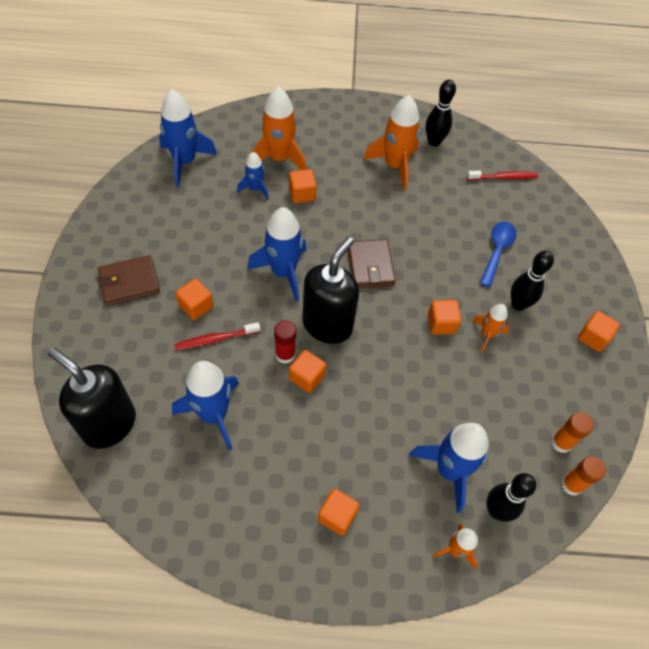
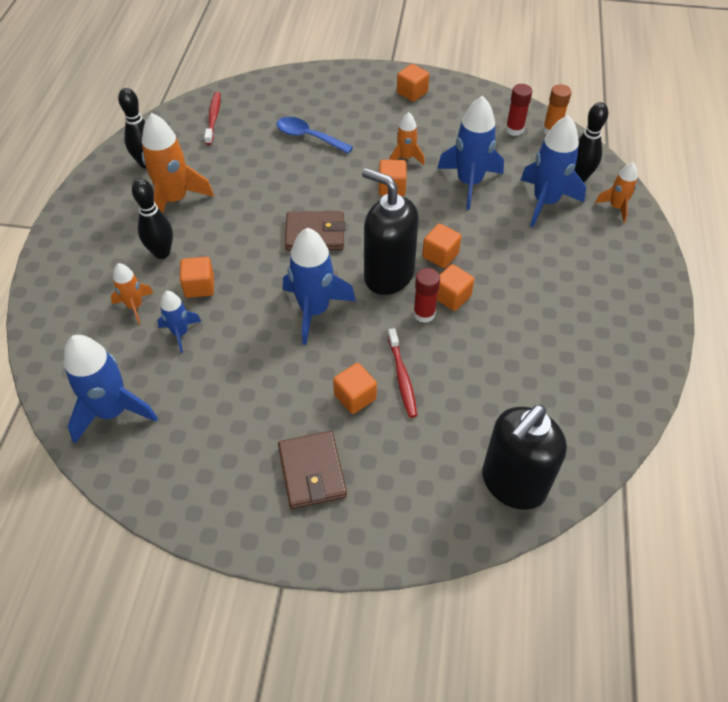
camera: 80 degrees left, 5 degrees down
(213, 414) = (497, 380): blue rocket -> blue rocket (469, 183)
(279, 158) = (135, 306): orange rocket -> orange rocket, size x0.55
(337, 516) = (596, 283): orange cube -> orange cube (440, 255)
(518, 304) = (373, 132): black bowling pin -> black bowling pin (162, 253)
(561, 442) = (514, 129): orange glue stick -> red glue stick

